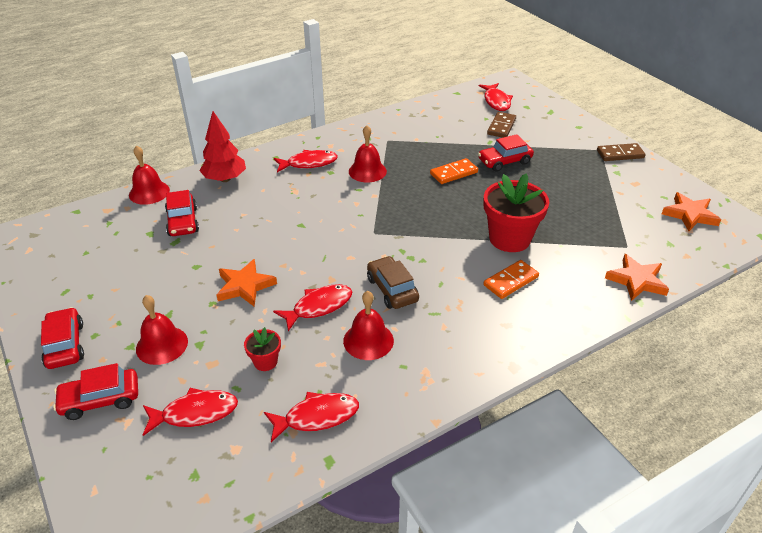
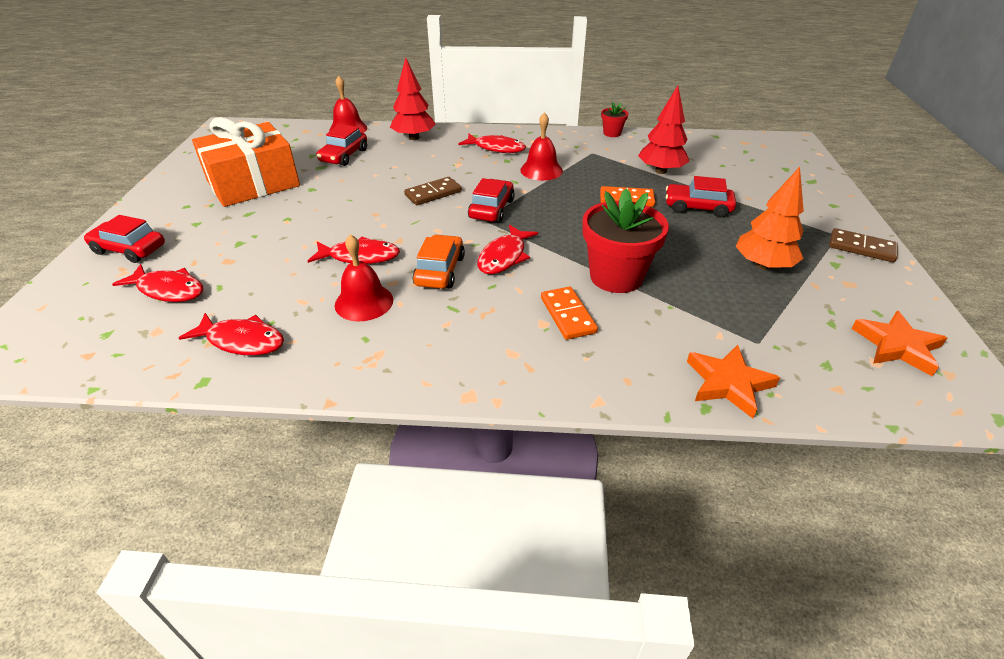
camera: 35 degrees right, 0 degrees up
(65, 345) = (161, 204): red car -> red car (491, 209)
(131, 284) = (253, 183): none -> orange gift
(162, 345) = (215, 232): red bell -> none
(245, 286) = (326, 217): orange star -> none
(265, 362) = (264, 278): red flower pot -> red flower pot (612, 133)
(392, 289) = (439, 271): brown car -> orange car
(451, 139) = (660, 171): none -> red tree
(496, 101) = (753, 154): red fish -> red fish (504, 257)
(501, 127) = (731, 177): brown domino -> brown domino (433, 193)
(510, 281) = (568, 315): orange domino -> orange domino turned 75 degrees clockwise
(582, 191) = (763, 265): none -> orange tree

